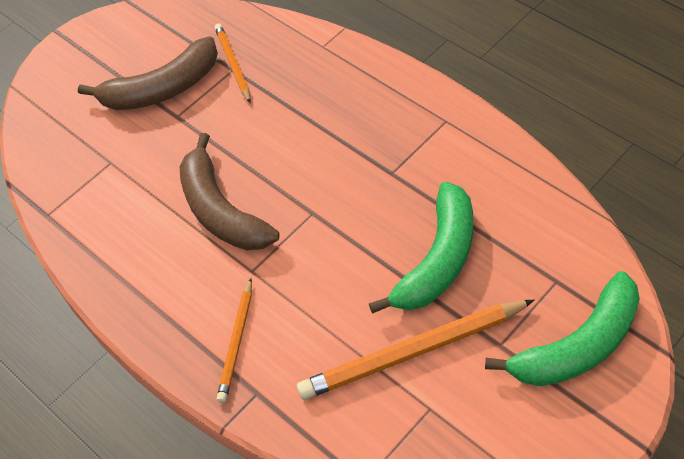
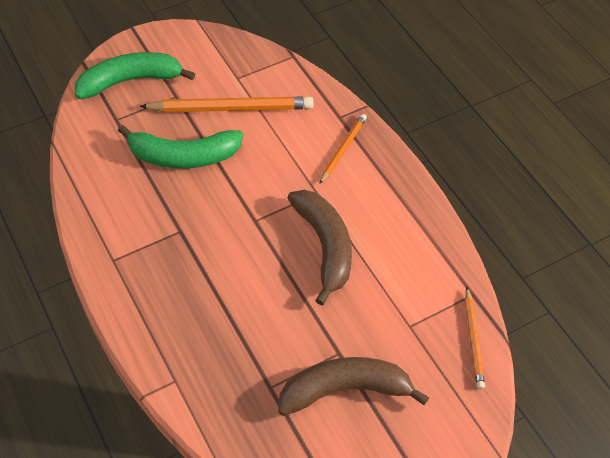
camera: 170 degrees left, 0 degrees up
(233, 64) = (268, 392): orange pencil -> orange pencil (473, 340)
(438, 260) = (183, 156): green banana -> green banana turned 135 degrees counterclockwise

